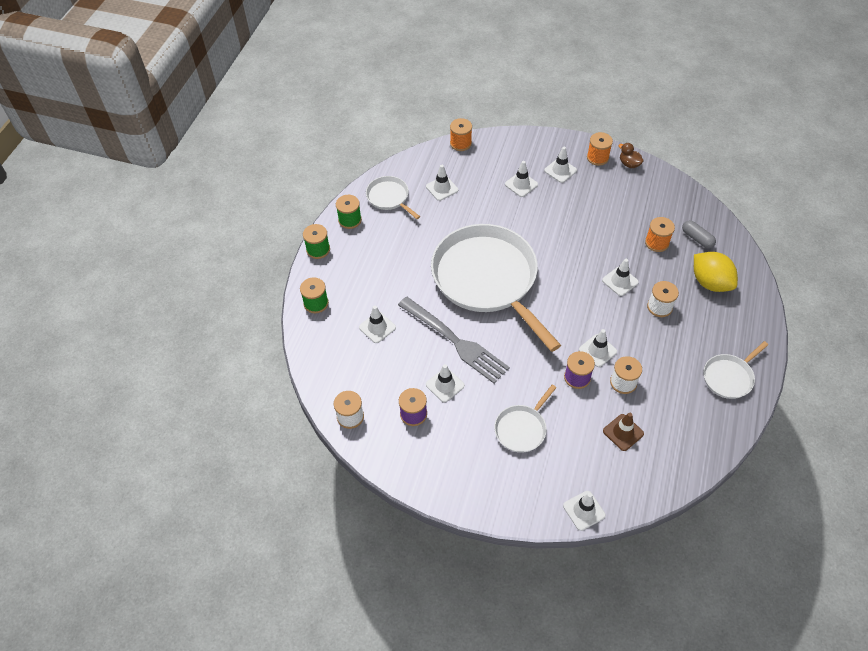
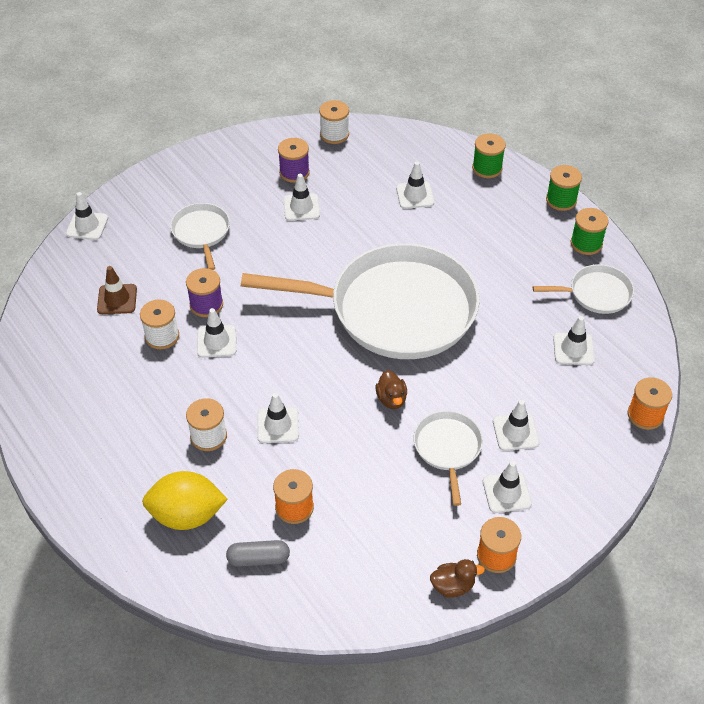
camera: 125 degrees right, 5 degrees down
(455, 341) = (342, 240): grey fork -> none
(552, 243) = (391, 399): none -> brown duck
(729, 377) = (68, 429): white pan -> white pan (447, 448)

